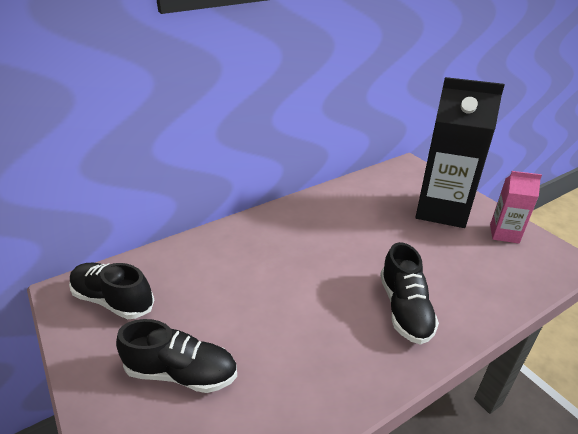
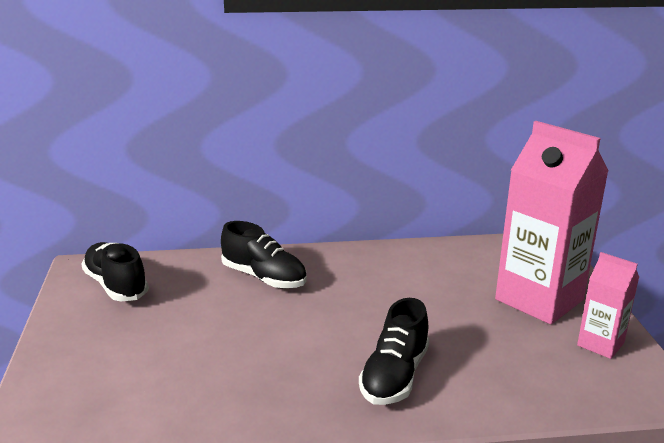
camera: 25 degrees right, 10 degrees down
(182, 373) = (131, 356): black shoe -> black shoe (264, 277)
(441, 210) = (539, 300): black carton -> pink carton

